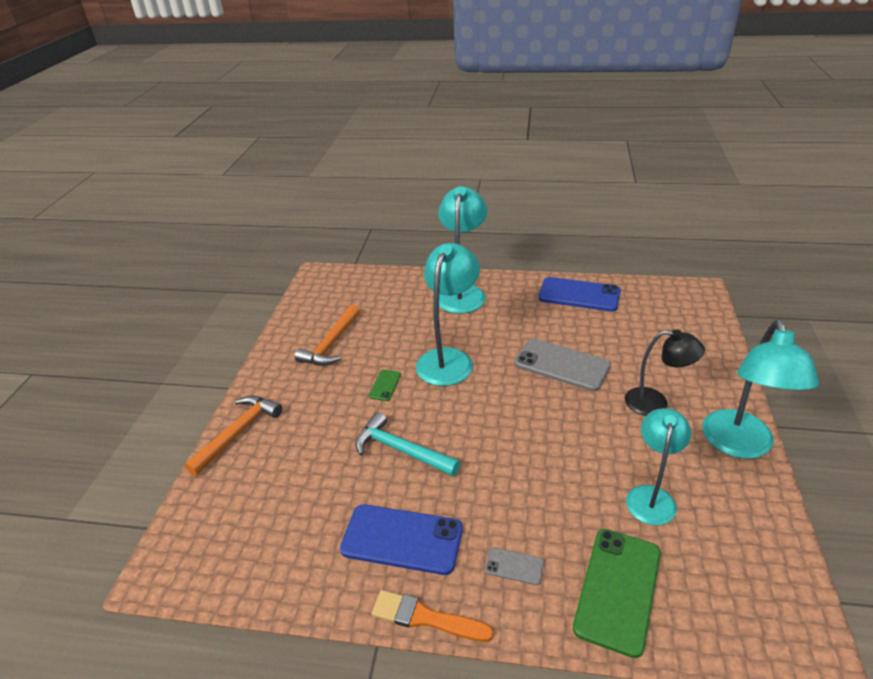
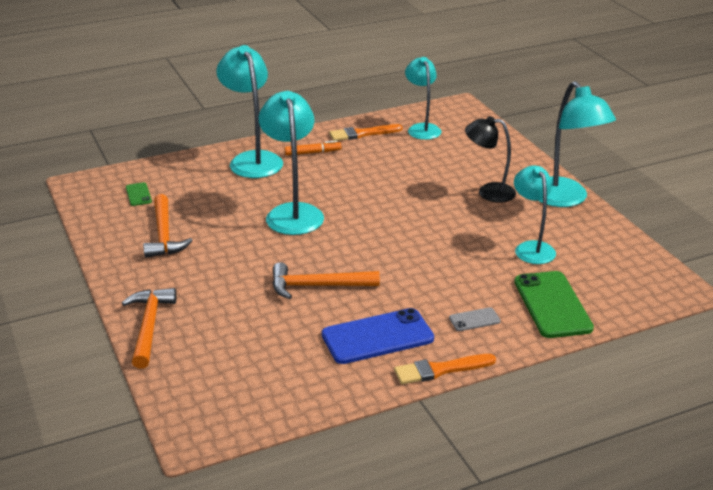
camera: 35 degrees left, 5 degrees down
(385, 385) = (254, 249): green phone -> green phone (138, 194)
(401, 450) = (317, 286): turquoise hammer -> orange hammer
(518, 301) = (313, 153): none -> orange marker
(561, 365) = (394, 188): grey phone -> none
(579, 295) = (362, 134): blue phone -> orange brush
(642, 306) = (422, 128): none -> turquoise lamp
(655, 403) = (488, 192): black lamp -> black lamp turned 150 degrees counterclockwise

